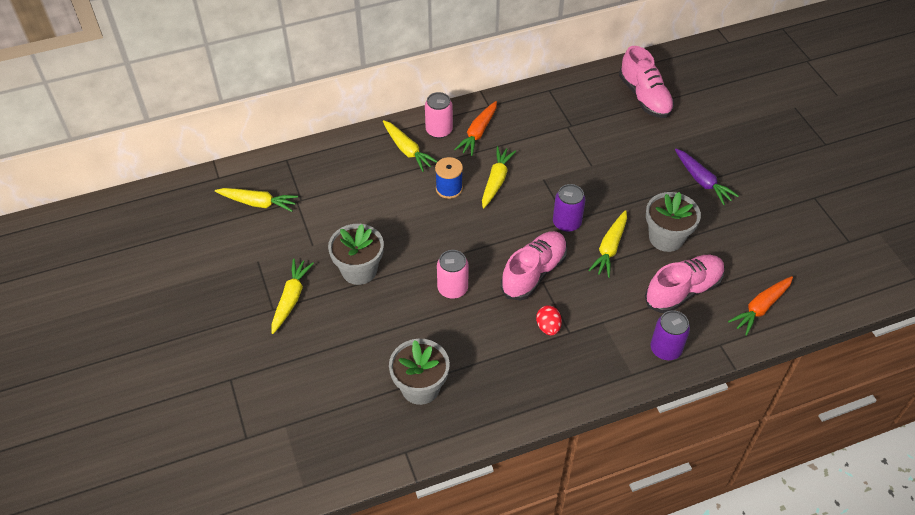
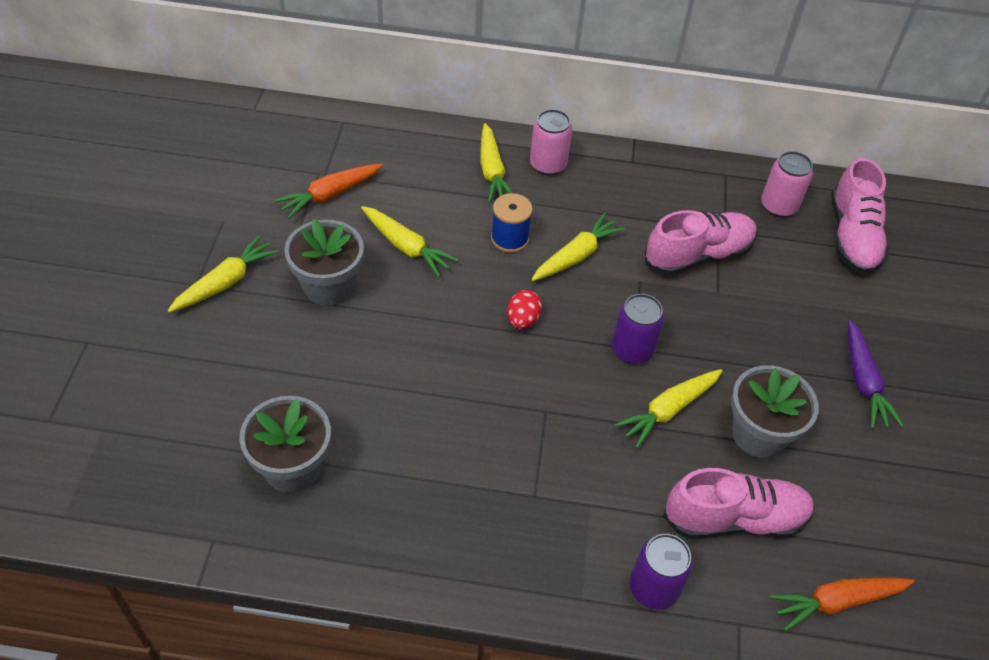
camera: 25 degrees right, 0 degrees up
(258, 203) = (274, 156): yellow carrot -> yellow carrot (406, 247)
(452, 289) = (424, 363): pink can -> pink can (778, 206)
(478, 133) = (595, 188): orange carrot -> orange carrot (330, 195)
(534, 273) = (542, 393): pink shoe -> pink shoe (698, 255)
(548, 327) = (511, 474): red egg -> red egg (523, 320)

